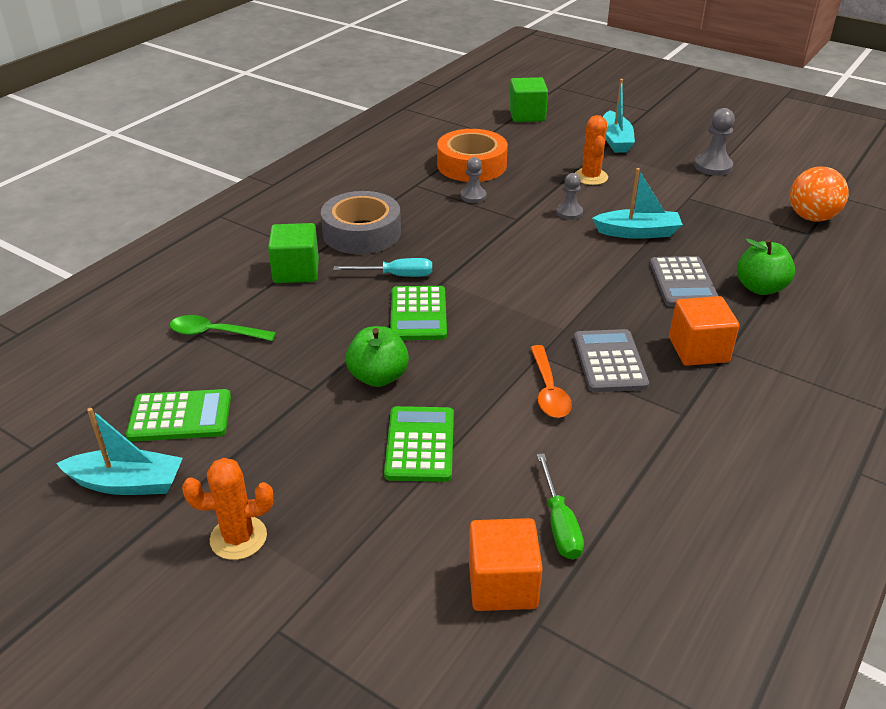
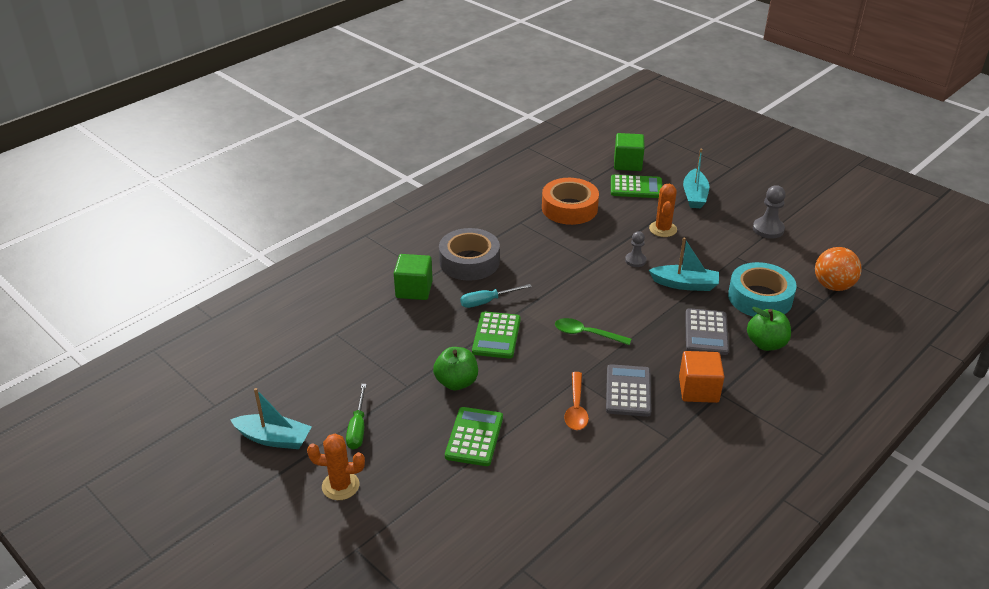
camera: 10 degrees right, 0 degrees up
(180, 416) = (314, 395): green calculator -> green calculator (636, 187)
(215, 333) = (348, 334): green spoon -> green spoon (586, 334)
(396, 275) = (487, 301): turquoise screwdriver -> turquoise screwdriver turned 150 degrees clockwise
(473, 196) = (563, 237): grey pawn -> none
(502, 584) = (506, 541): orange cube -> none
(559, 524) = (555, 506): green screwdriver -> green screwdriver (358, 428)
(732, 238) = (760, 298): none -> turquoise tape

